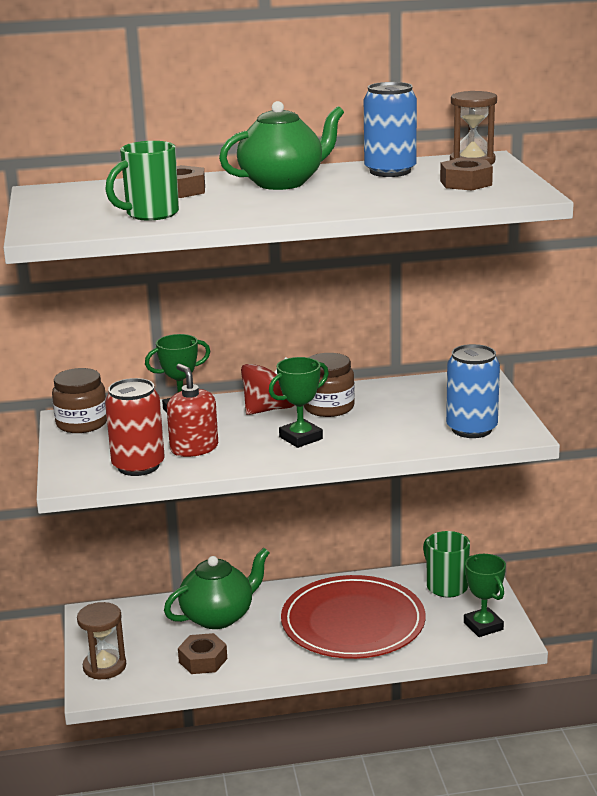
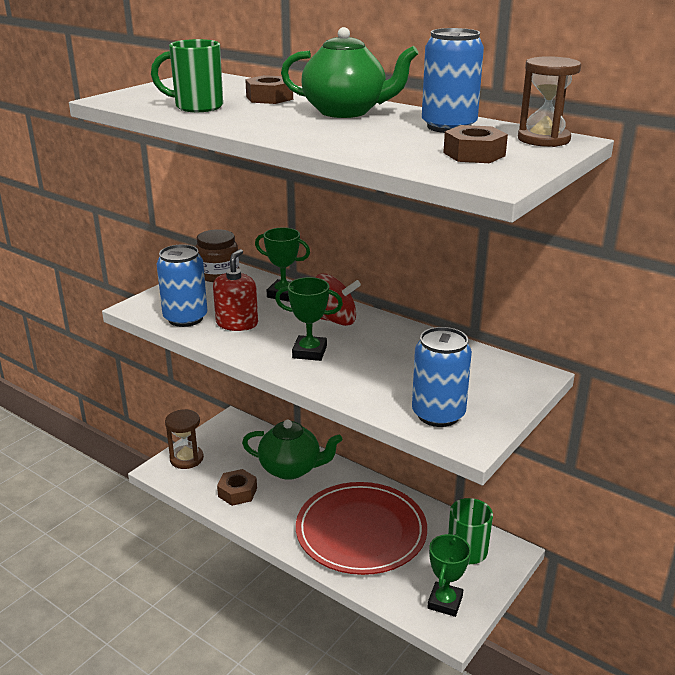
camera: 45 degrees right, 5 degrees up
(138, 466) = (185, 318): red can -> blue can
(328, 407) = (374, 339): brown jar -> none

